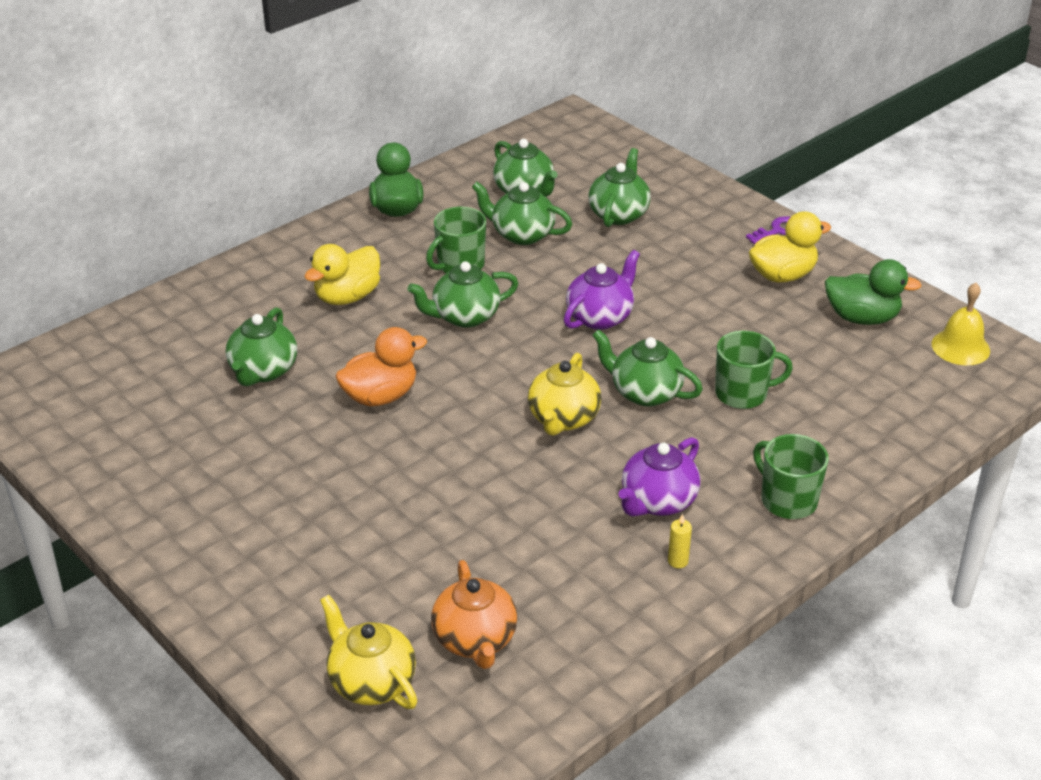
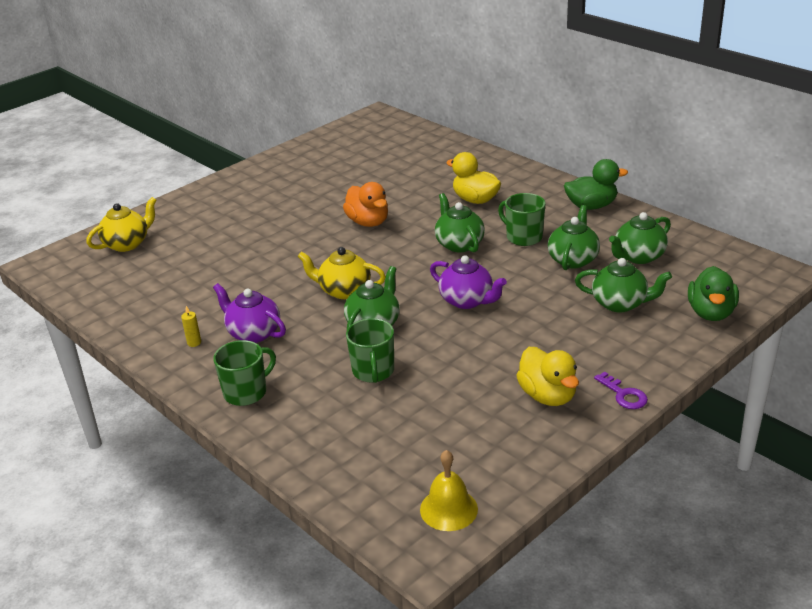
camera: 90 degrees right, 5 degrees down
(263, 371) = (392, 182): green teapot -> none
(475, 640) = (147, 272): orange teapot -> none
(862, 318) = (488, 443): green duck -> green duck (710, 313)

